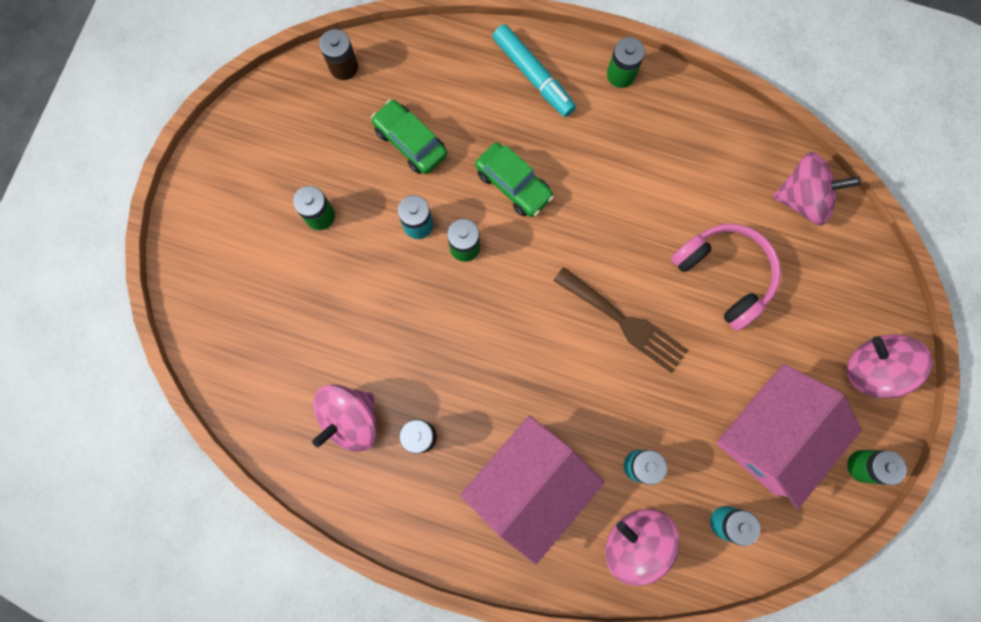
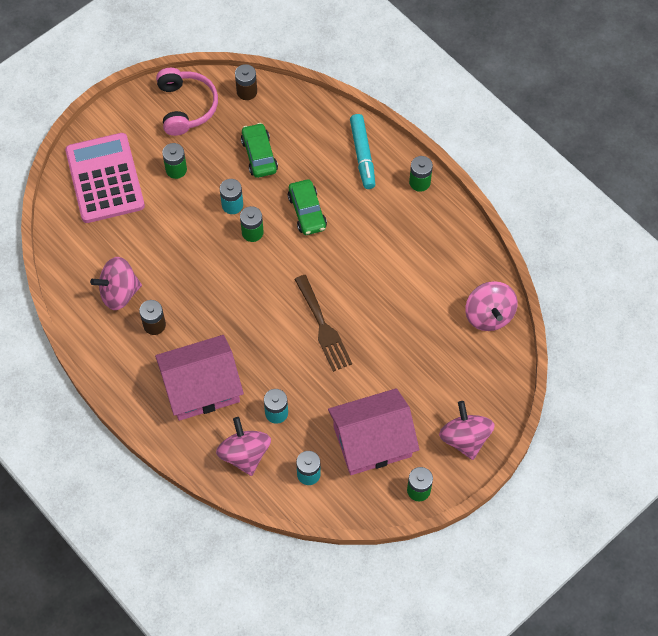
camera: 30 degrees right, 15 degrees down
(238, 276) = (105, 178): none -> pink calculator
(725, 275) = (406, 333): pink headphones -> pink headphones (186, 107)
(802, 198) = (489, 315): pink spinning top -> pink spinning top turned 45 degrees clockwise

